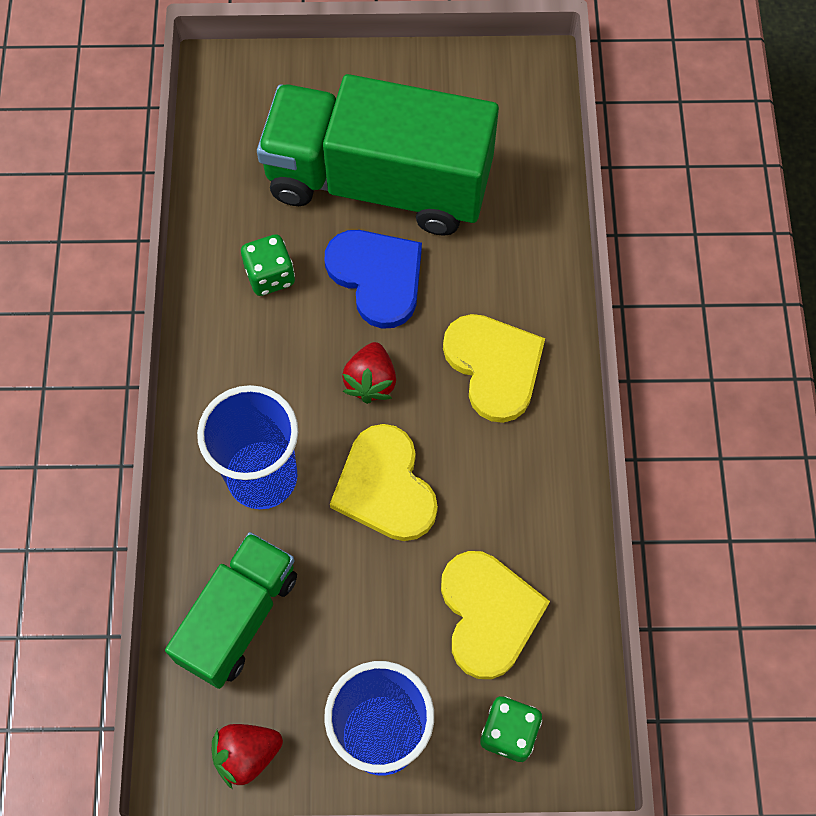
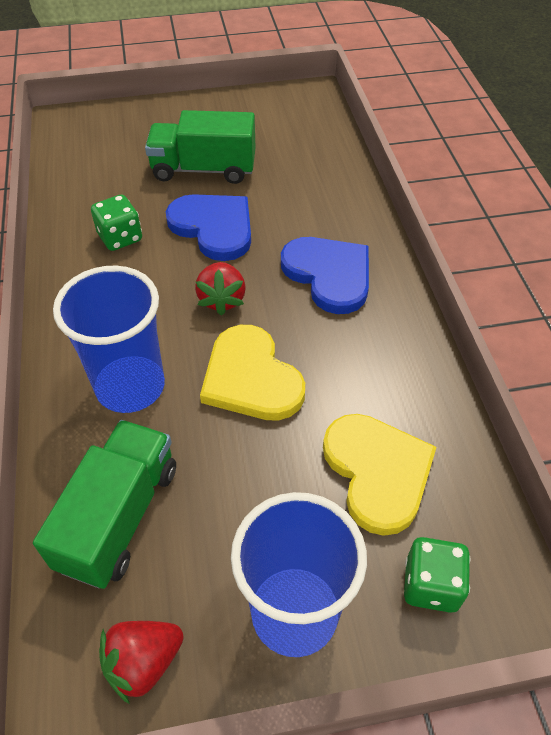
camera: 10 degrees left, 15 degrees down
(379, 183) = (204, 169): green truck -> green truck, size x0.57
(494, 366) = (329, 275): yellow heart -> blue heart

